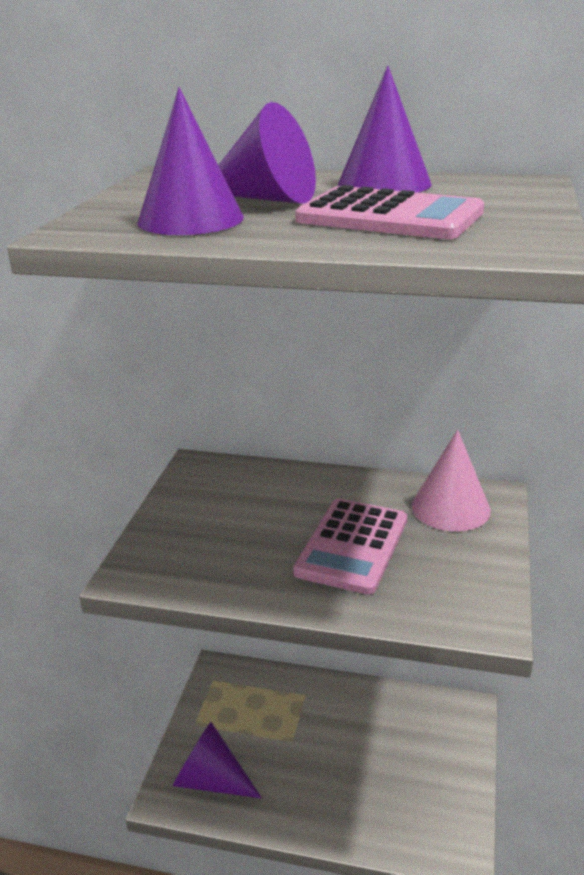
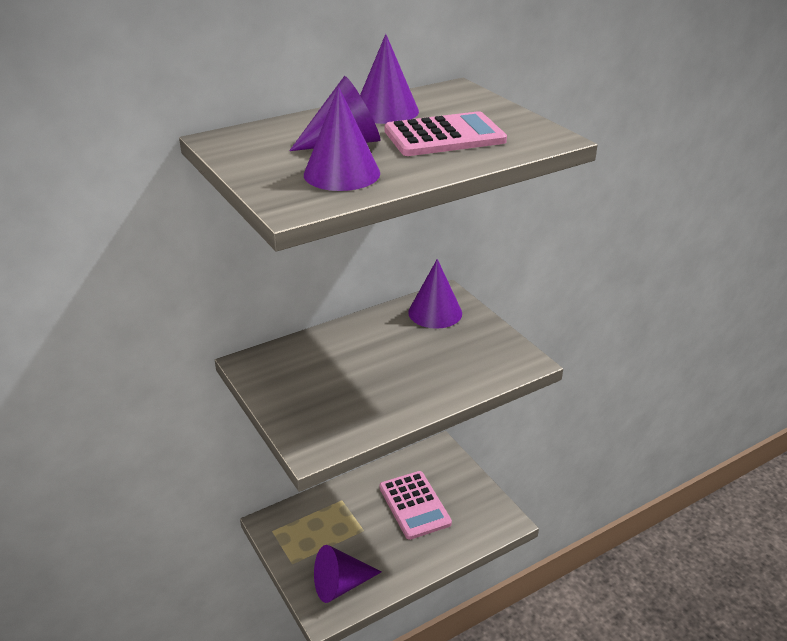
camera: 45 degrees left, 5 degrees up
(352, 546) = (414, 361): pink calculator -> pink calculator (414, 505)
(450, 508) = (435, 312): pink cone -> purple cone

